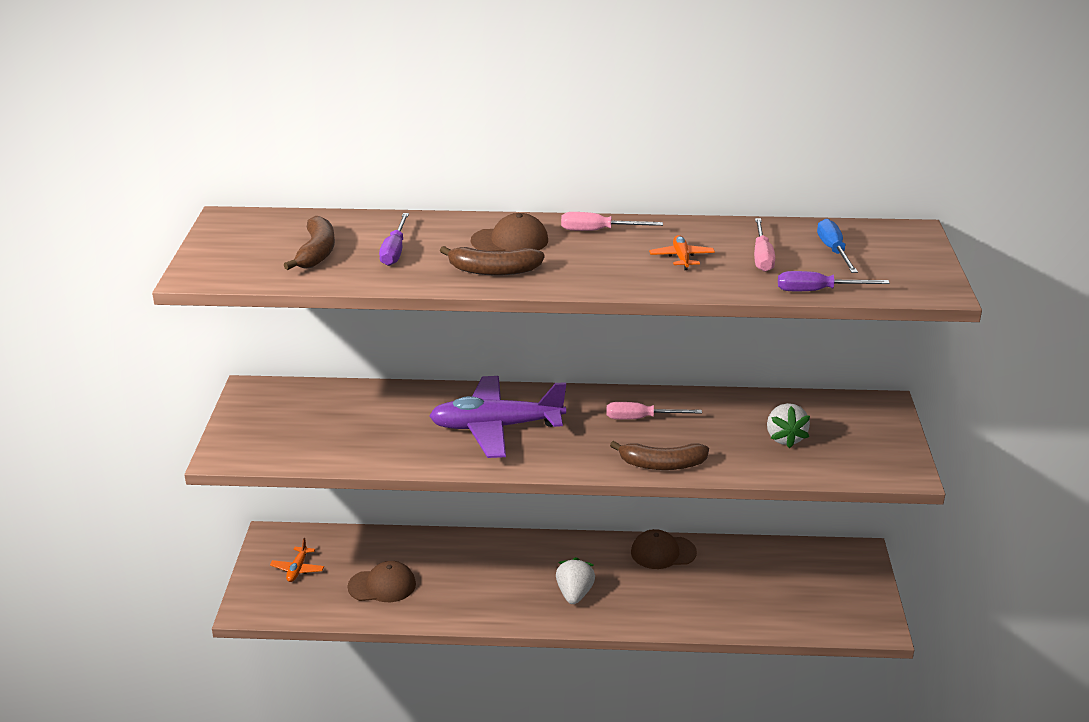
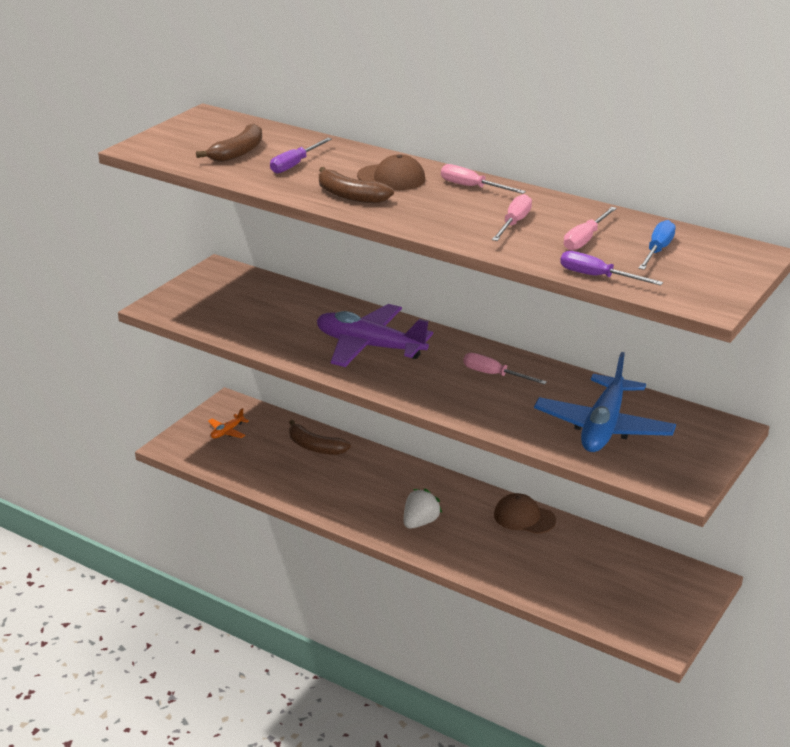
camera: 30 degrees right, 0 degrees up
(382, 585) = (277, 464): brown cap -> none
(662, 464) = (473, 414): brown banana -> brown banana (315, 447)
(681, 258) = (514, 223): orange plane -> pink screwdriver
(785, 438) = (603, 427): white strawberry -> blue plane

